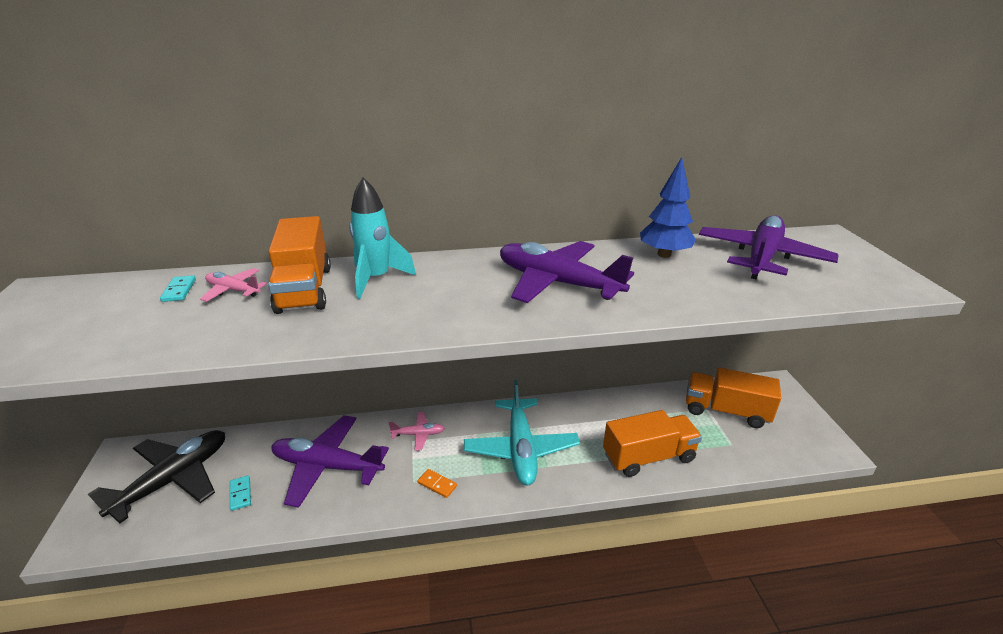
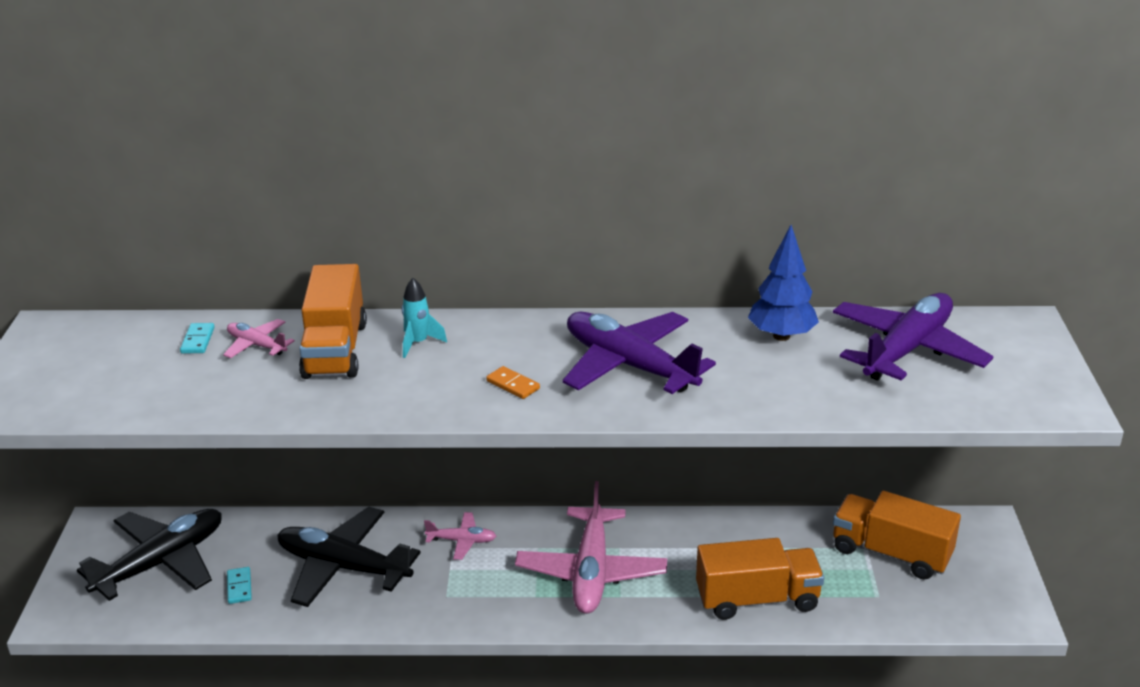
camera: 10 degrees right, 0 degrees up
(327, 466) = (343, 567): purple plane -> black plane
(377, 279) = (418, 343): turquoise rocket -> turquoise rocket, size x0.61
(437, 484) = (475, 602): orange domino -> orange domino (513, 385)
(521, 449) = (591, 572): turquoise plane -> pink plane

